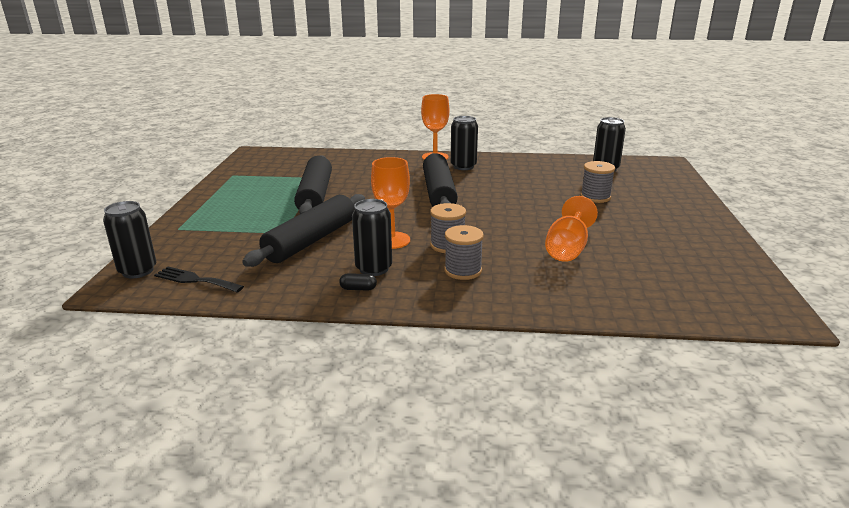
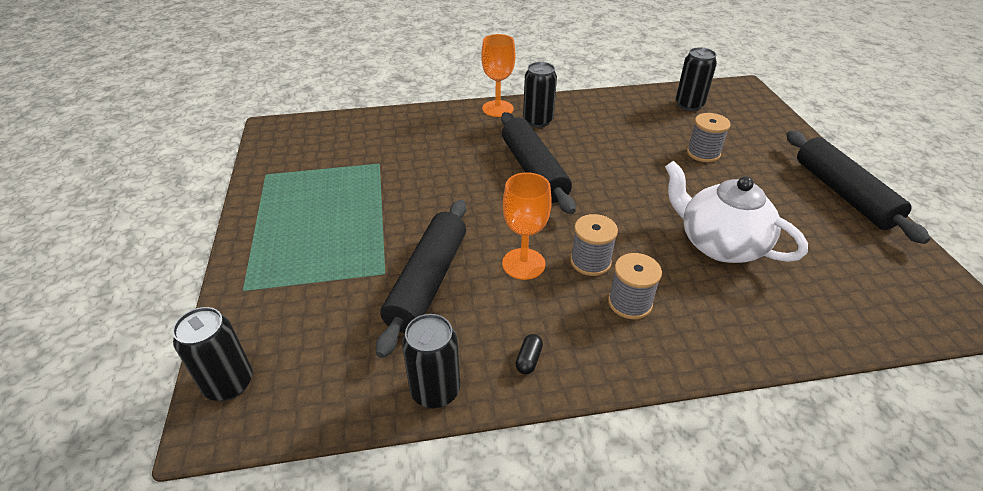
camera: 15 degrees left, 15 degrees up
(195, 280) = (316, 385): black fork -> none
(315, 195) = (390, 197): black rolling pin -> black rolling pin (843, 194)
(358, 289) = (528, 359): black capsule -> black capsule turned 60 degrees counterclockwise
(373, 268) = (528, 319): black can -> black can (435, 391)
(567, 249) = (719, 244): orange goblet -> white teapot

